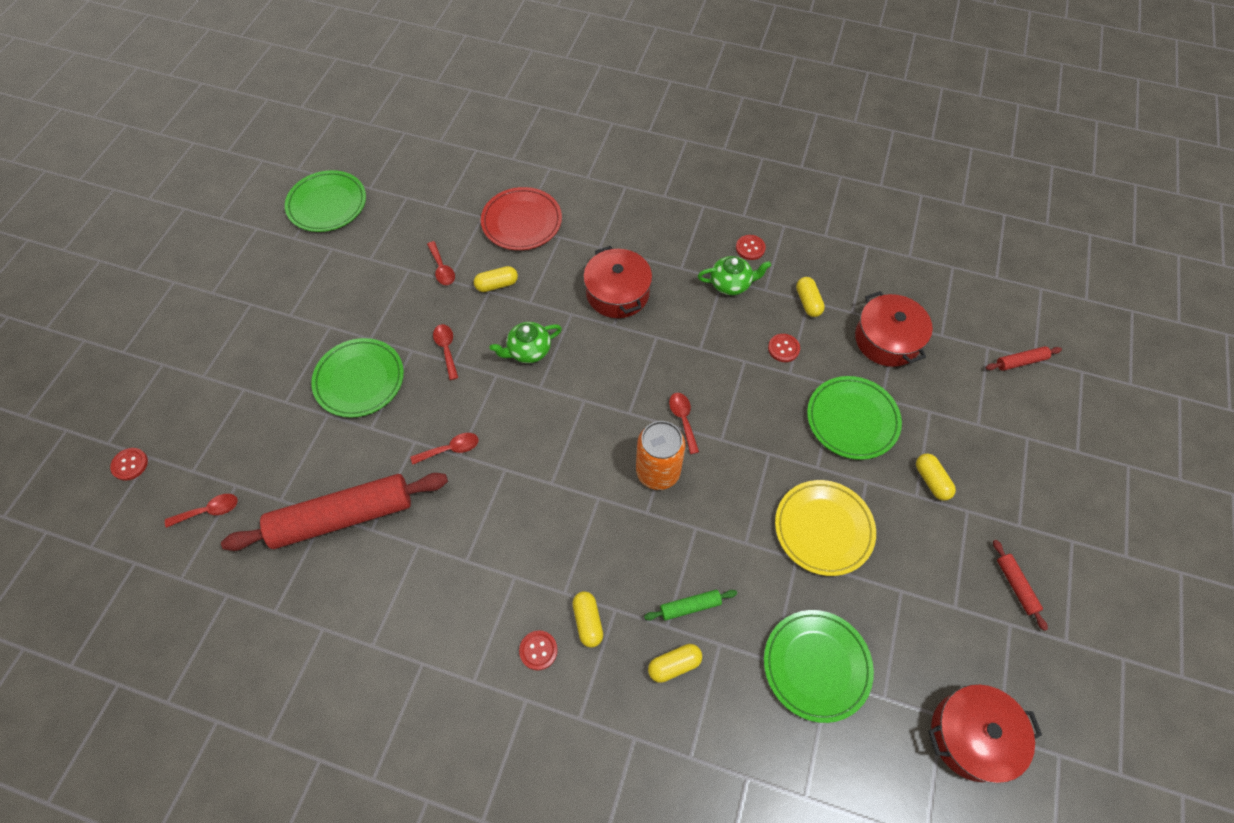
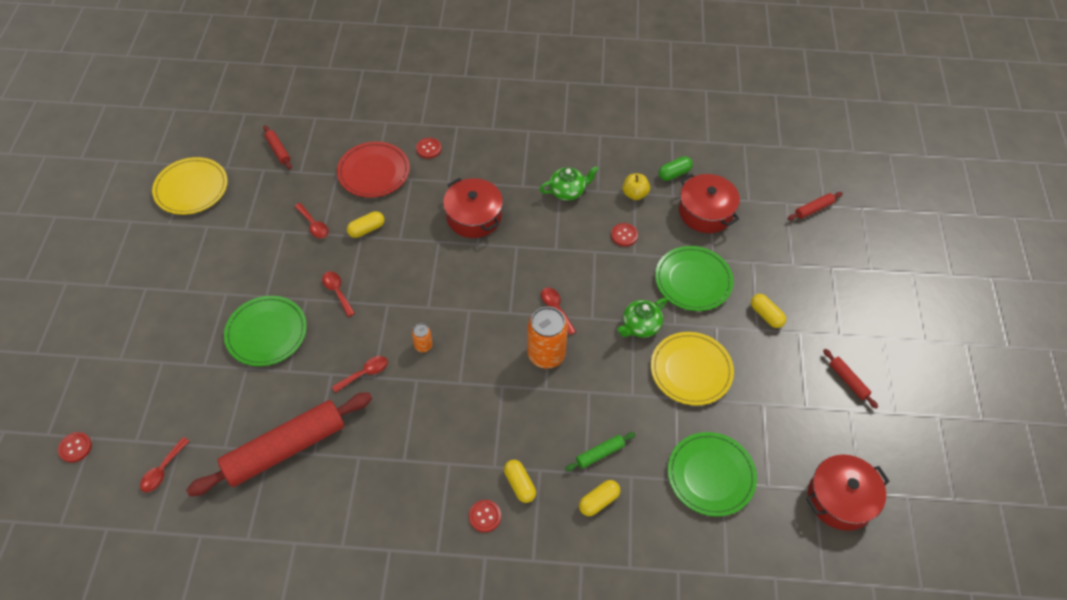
camera: 15 degrees left, 5 degrees down
(209, 511) = (162, 470): red spoon -> red spoon turned 150 degrees clockwise
(327, 204) = (191, 188): green plate -> yellow plate
(428, 179) = (278, 150): none -> red rolling pin
(523, 431) = (423, 345): none -> orange can
(528, 350) = (410, 279): green teapot -> green teapot (640, 326)
(750, 248) = (576, 159): red button -> red button (428, 149)
(808, 302) = (635, 194): yellow capsule -> yellow apple
(860, 286) = (674, 173): none -> green capsule

